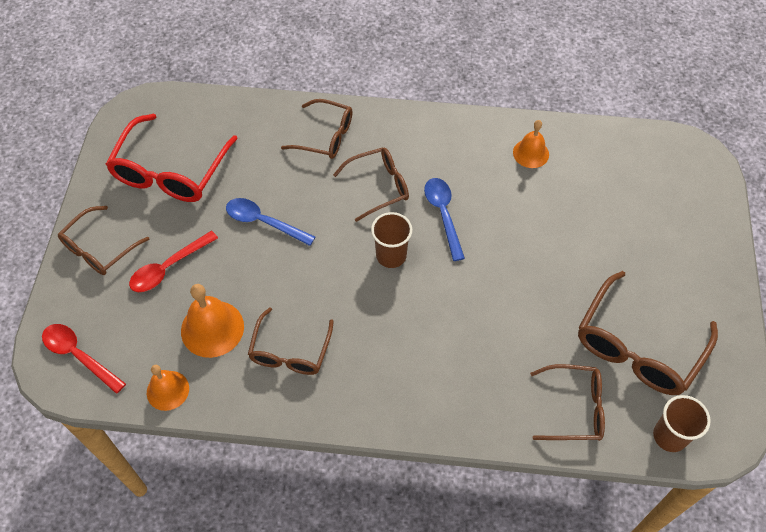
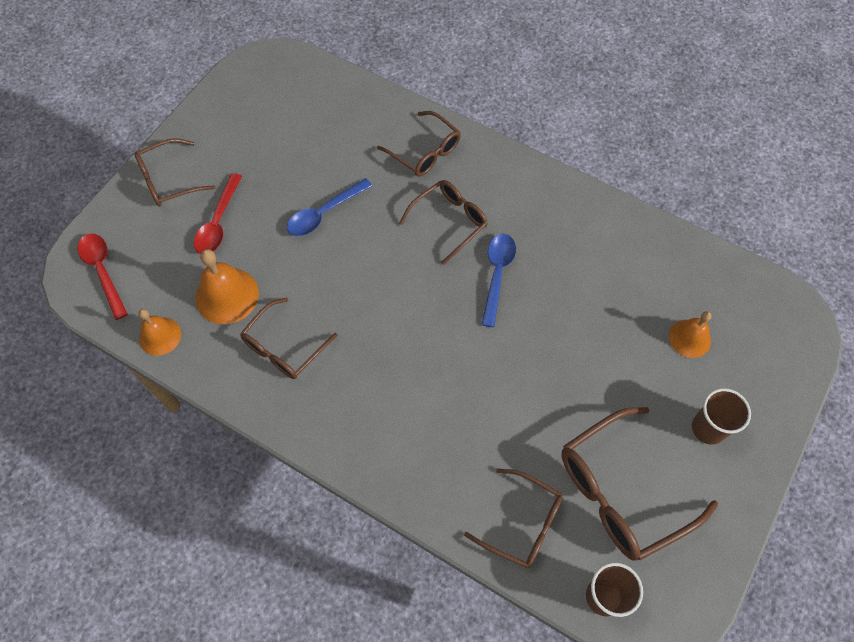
camera: 25 degrees right, 5 degrees up
(168, 268) = (218, 222): red spoon -> red spoon turned 60 degrees counterclockwise
(170, 171) = (266, 131): red glasses -> none
(263, 222) = (324, 213): blue spoon -> blue spoon turned 90 degrees counterclockwise
(379, 186) = (449, 221): brown glasses -> brown glasses turned 45 degrees counterclockwise
(391, 256) = (425, 295): brown cup -> brown cup (708, 428)
(531, 153) = (619, 247): orange bell -> orange bell (690, 338)

